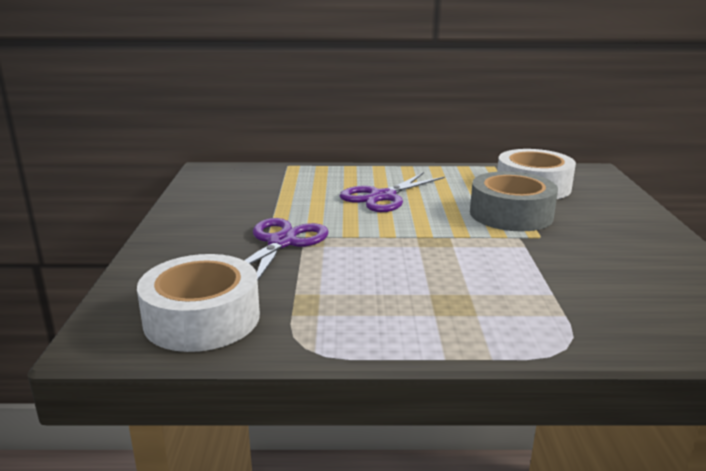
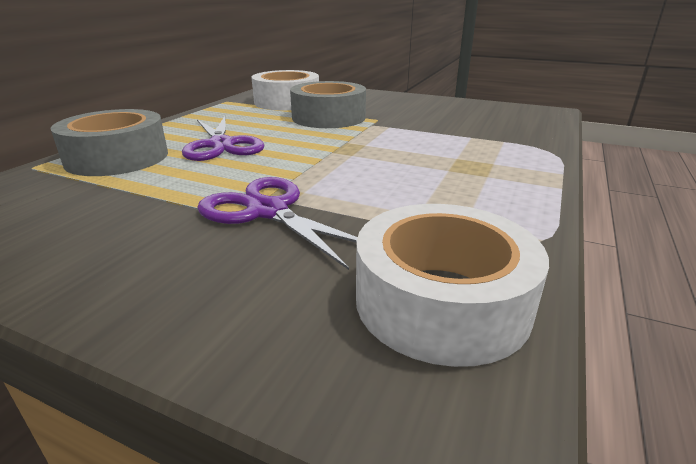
camera: 65 degrees left, 5 degrees up
(324, 178) = (117, 158): none -> grey tape

